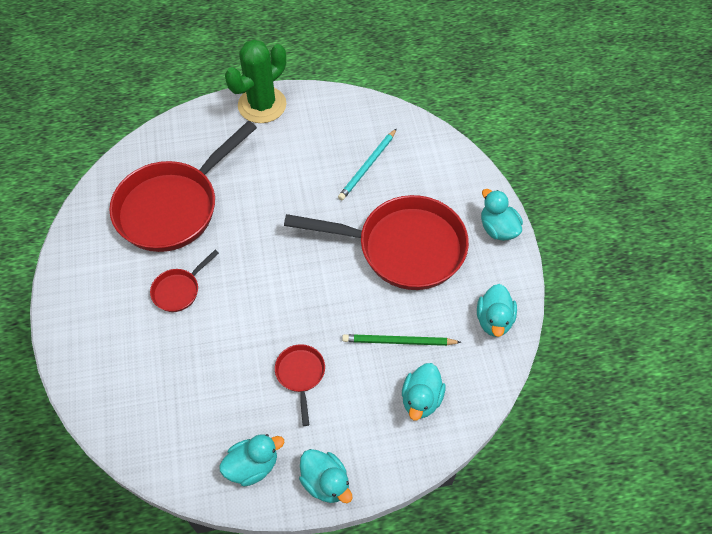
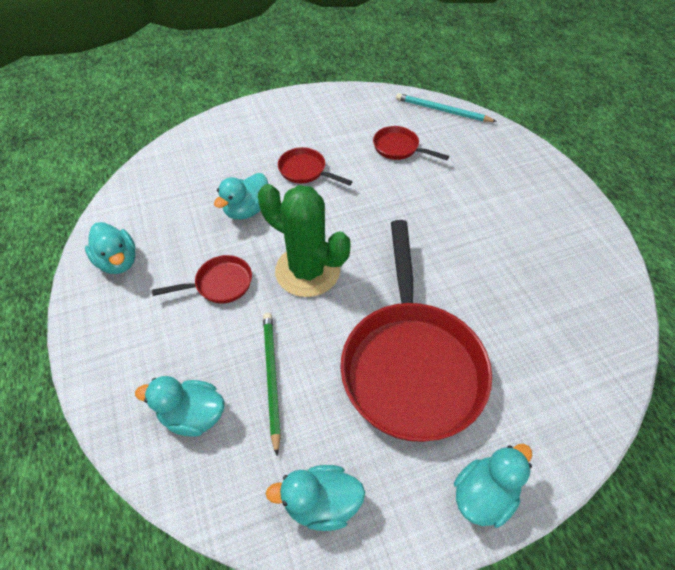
camera: 80 degrees right, 5 degrees down
(173, 207) = (399, 148): red pan -> red pan, size x0.44
(262, 105) = (561, 189): green cactus -> green cactus (307, 271)
(326, 482) = (94, 328): turquoise duck -> turquoise duck (247, 210)
(367, 166) = (523, 305): turquoise pencil -> turquoise pencil (442, 110)

